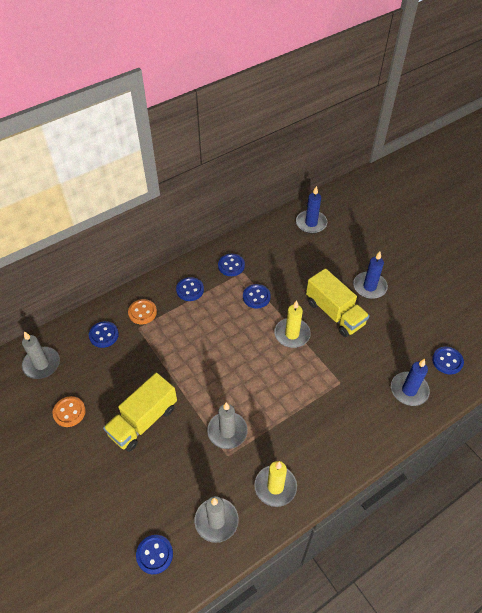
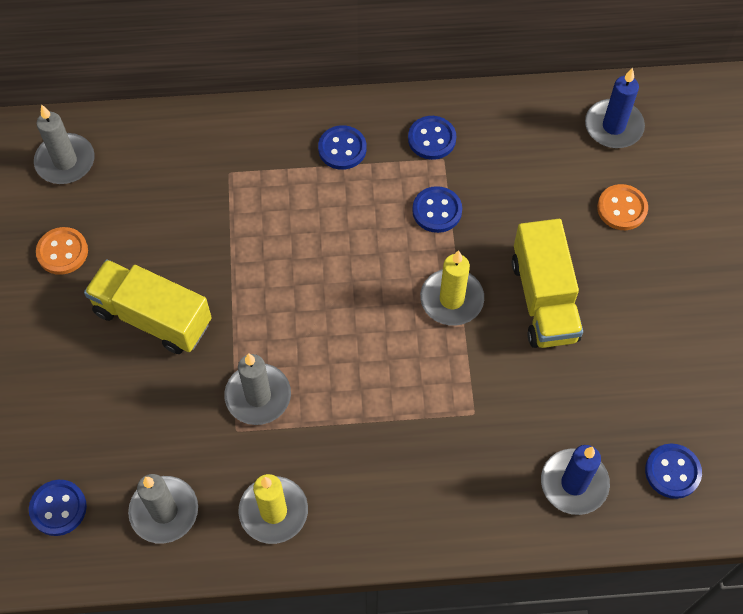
camera: 30 degrees right, 10 degrees up
(104, 335) = (174, 159): blue button -> none
(142, 312) = (250, 151): orange button -> orange button (622, 208)
(143, 421) = (152, 317): yellow truck -> yellow truck turned 45 degrees clockwise
(369, 287) = (634, 285): blue candle -> none

